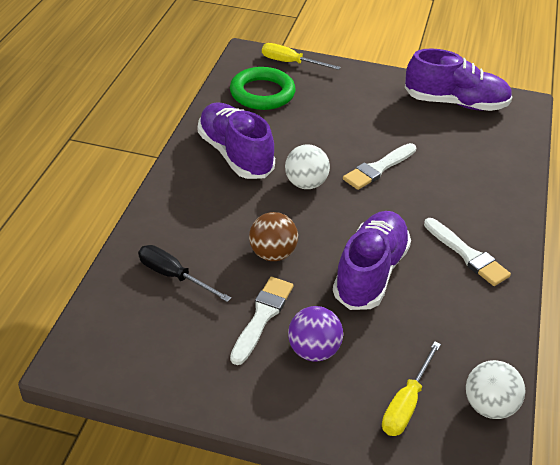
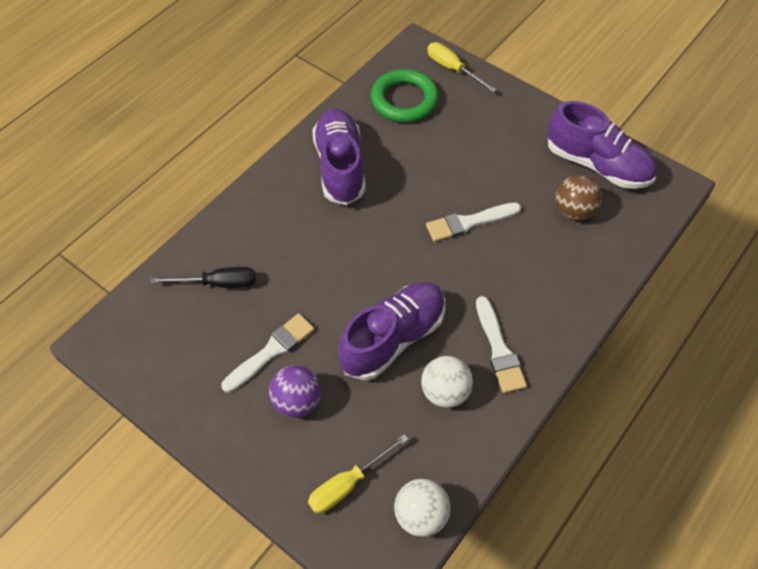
camera: 25 degrees right, 15 degrees up
(173, 276) = (218, 283): black screwdriver -> black screwdriver turned 120 degrees clockwise
(272, 254) = (315, 288): brown ball -> brown ball (573, 211)
(306, 184) = (388, 220): white ball -> white ball (445, 392)

